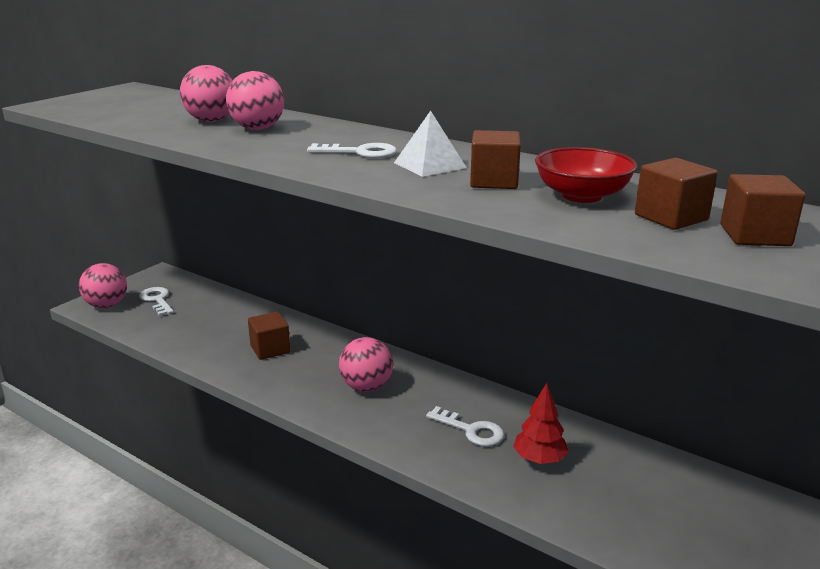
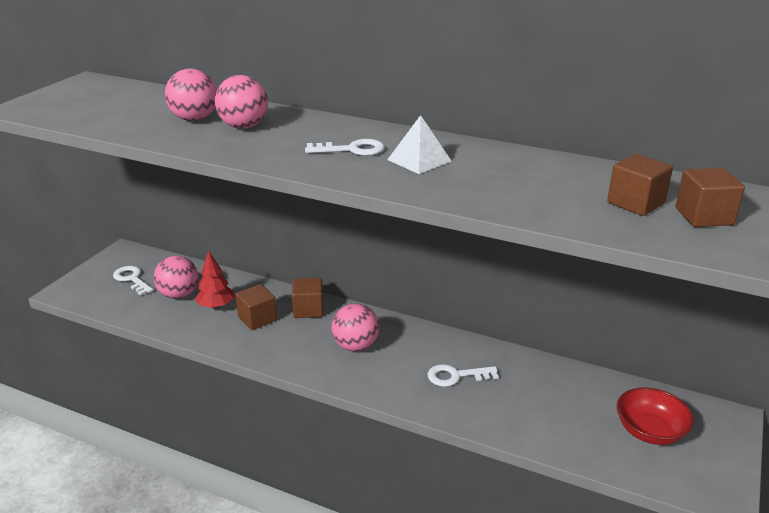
camera: 10 degrees left, 5 degrees up
(107, 305) = (84, 289): pink ball -> pink ball (179, 295)
(471, 430) = (456, 376): white key -> white key turned 150 degrees clockwise
(494, 181) = (481, 175): brown cube -> brown cube (308, 309)
(539, 459) = (519, 395): red tree -> red tree (216, 306)
(581, 196) = (558, 185): red bowl -> red bowl (649, 431)

